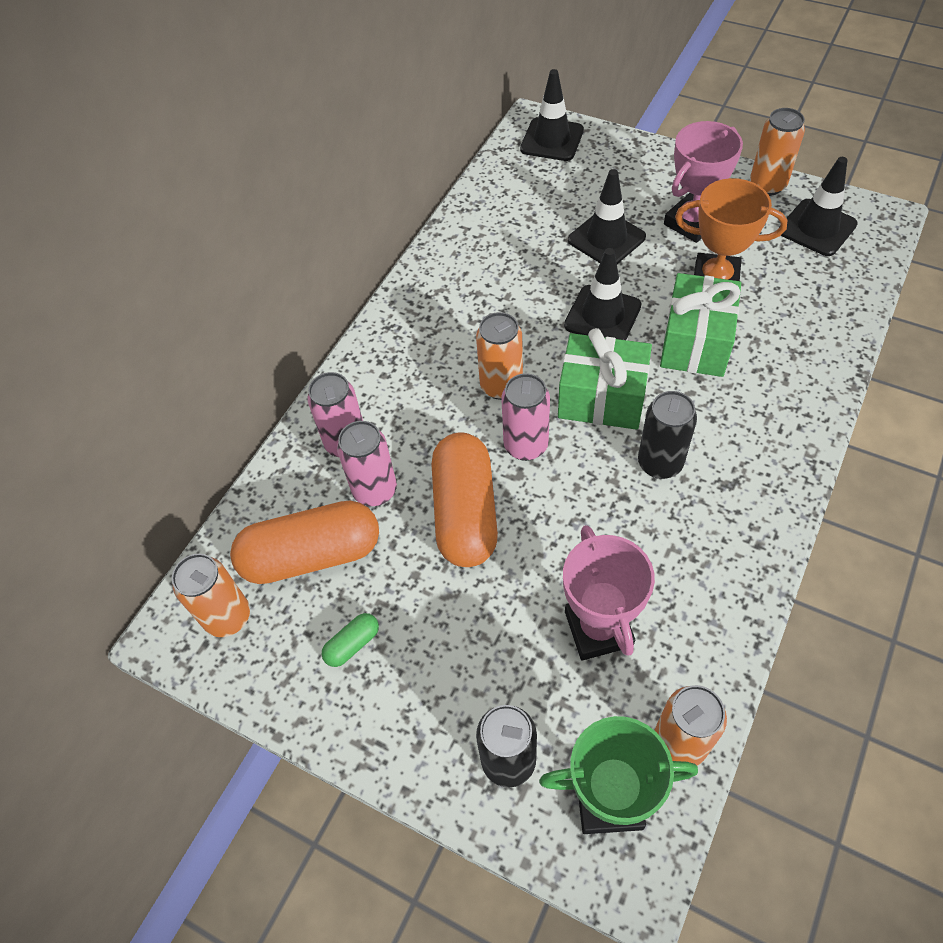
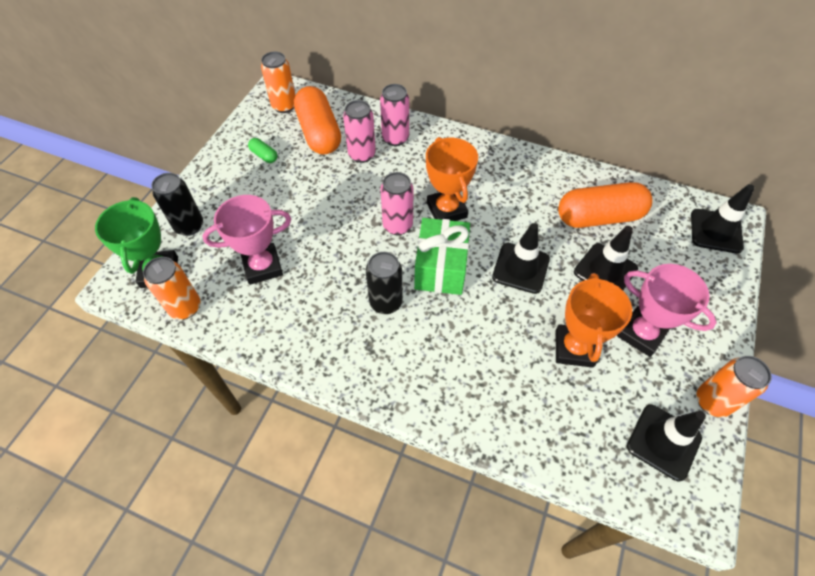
camera: 80 degrees right, 0 degrees up
(465, 512) = (346, 197): orange capsule -> orange capsule (599, 217)
(501, 386) = (446, 210): orange can -> orange trophy
(695, 342) = (502, 330): green gift -> none

